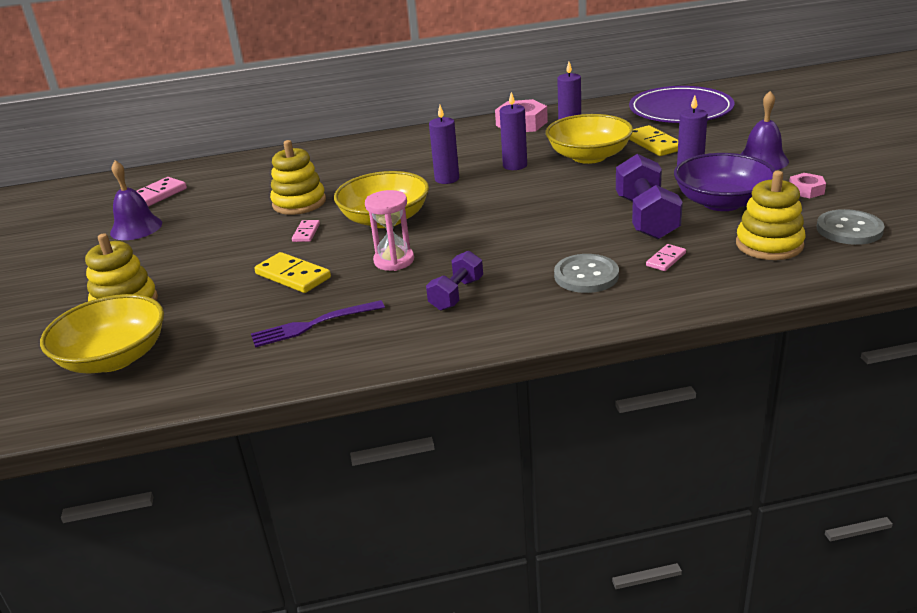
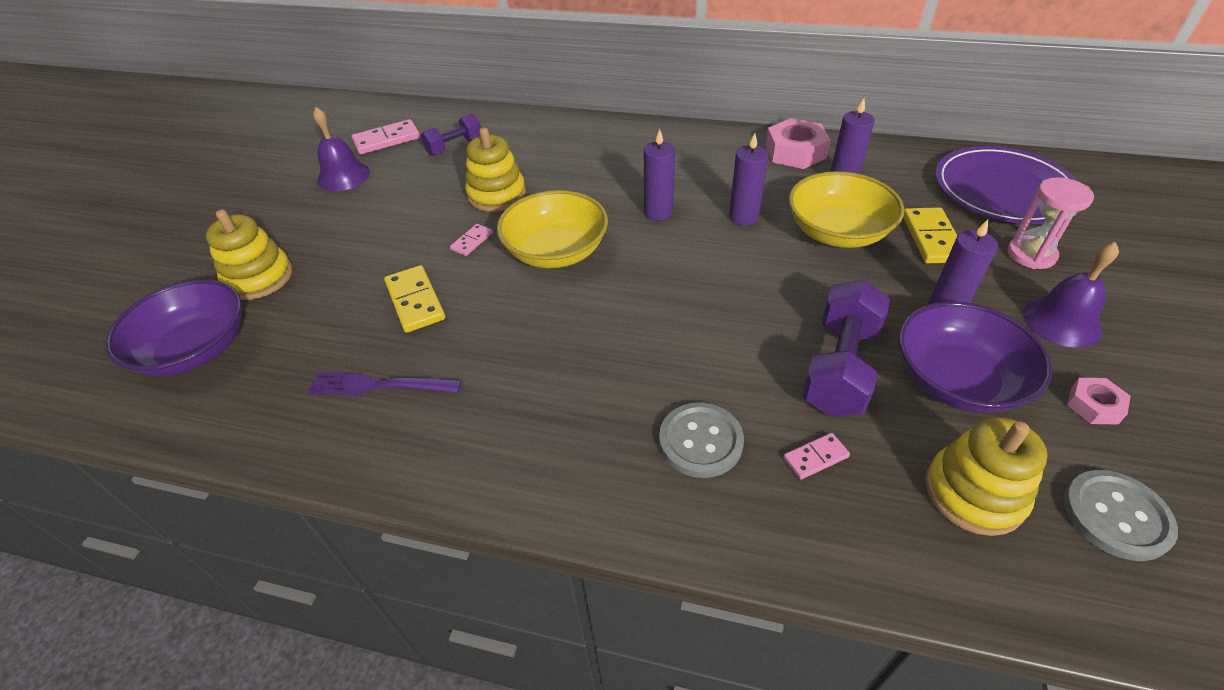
camera: 25 degrees right, 15 degrees up
(114, 358) = (196, 349): yellow bowl -> purple bowl
(394, 261) = (520, 320): pink hourglass -> pink hourglass (1031, 255)
(456, 294) = (542, 405): purple dumbbell -> purple dumbbell (455, 147)

